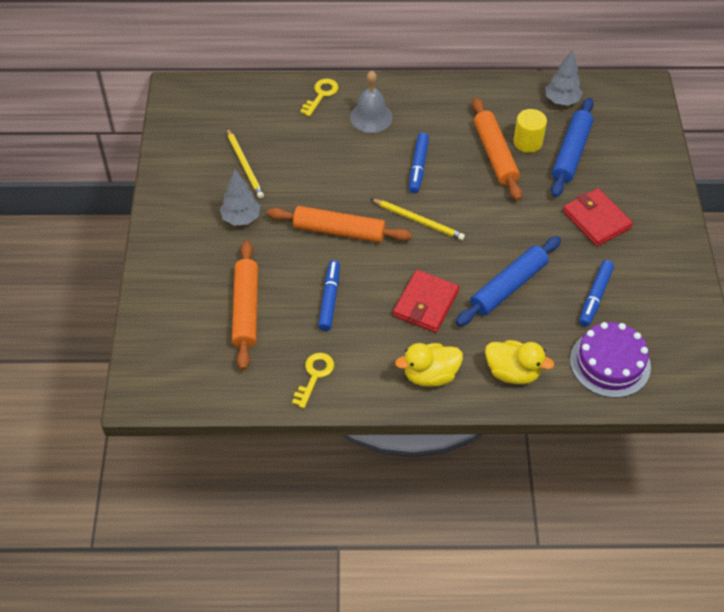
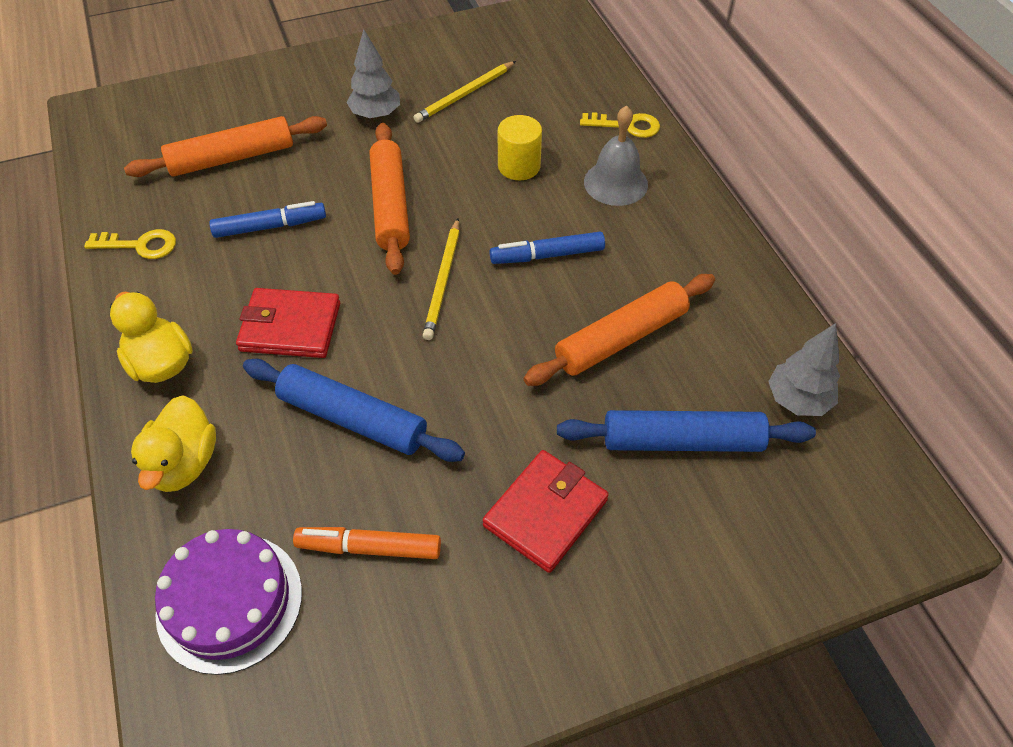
camera: 70 degrees right, 0 degrees up
(527, 142) = (672, 374): yellow cylinder -> yellow cylinder (519, 166)
(595, 297) = (369, 548): blue marker -> orange marker

